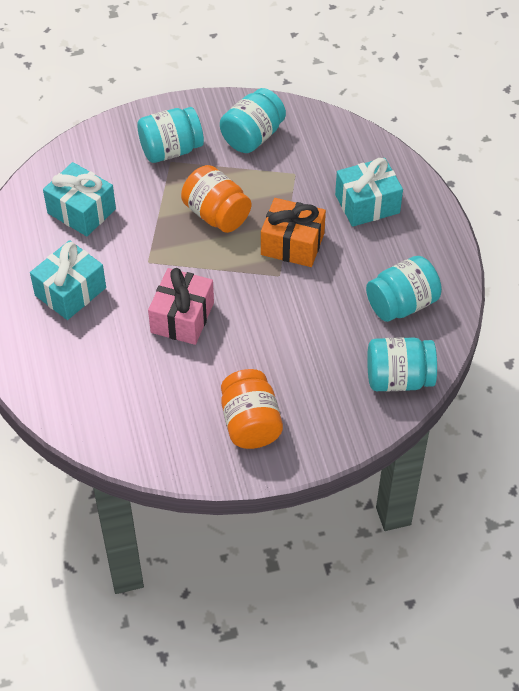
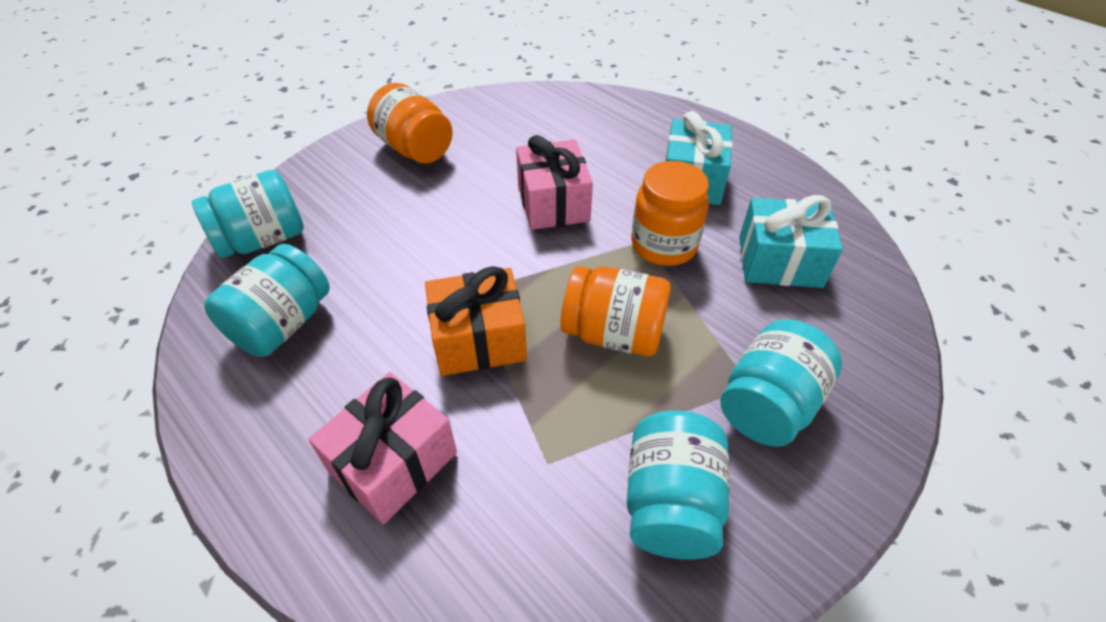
camera: 150 degrees right, 5 degrees down
(139, 252) = (663, 245): none -> orange jar
(367, 204) = (393, 462): turquoise gift -> pink gift

